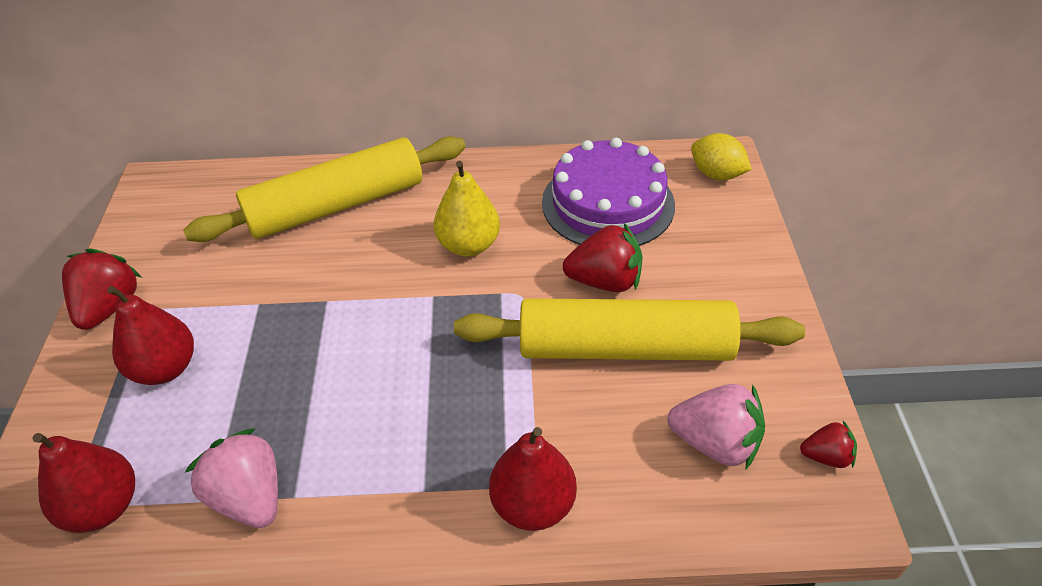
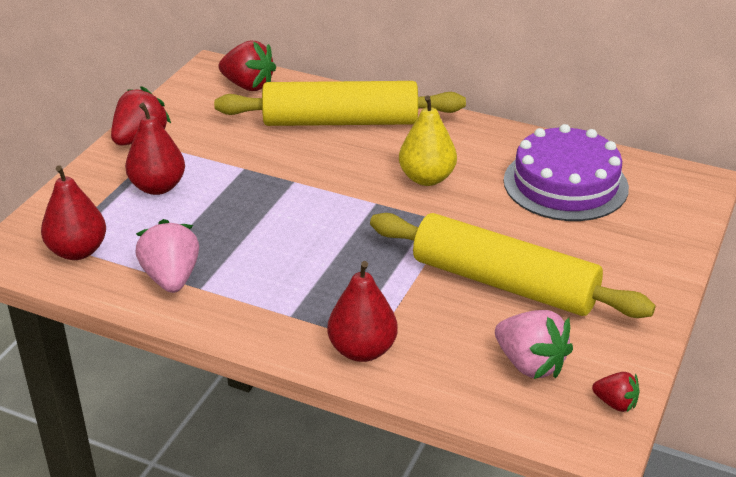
camera: 25 degrees right, 10 degrees down
(605, 281) = (521, 235): red strawberry -> red strawberry (248, 86)
(716, 174) = (682, 191): yellow lemon -> none

